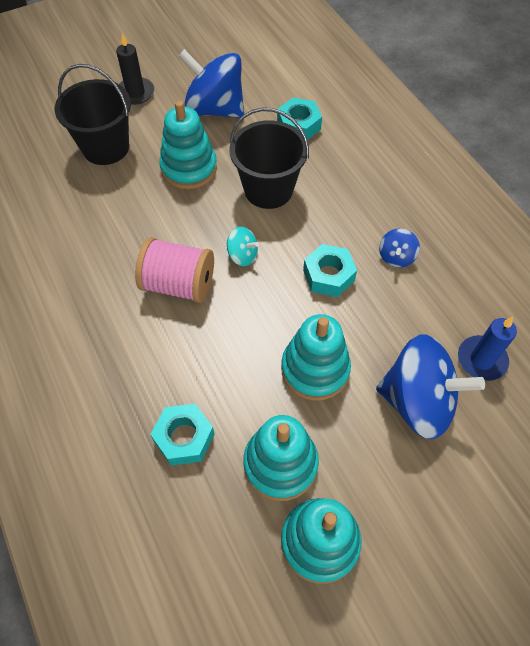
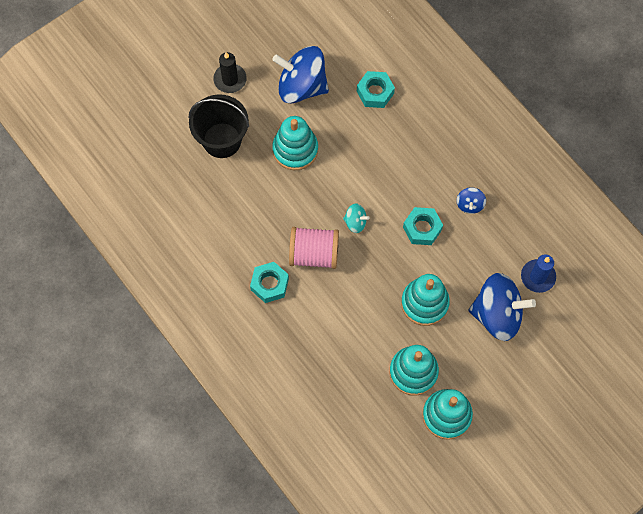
camera: 10 degrees left, 10 degrees up
(184, 437) = (346, 365): turquoise nut -> turquoise nut (269, 284)
(268, 189) = (363, 160): black bucket -> none

